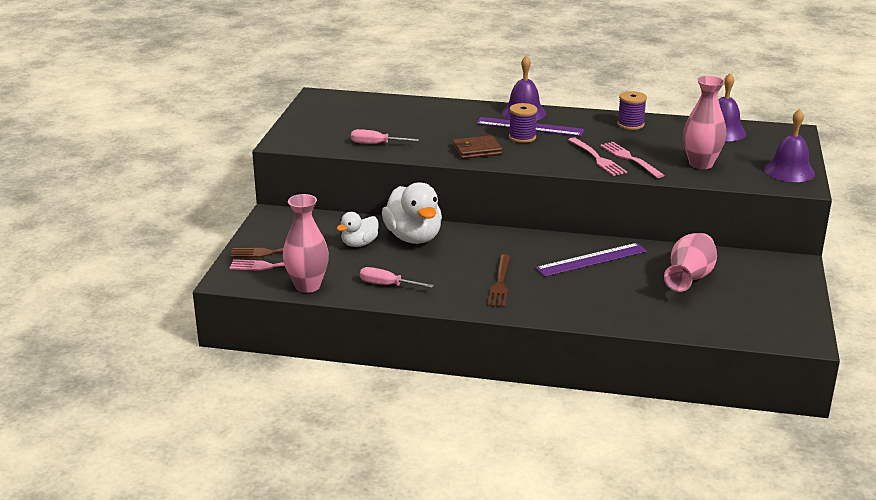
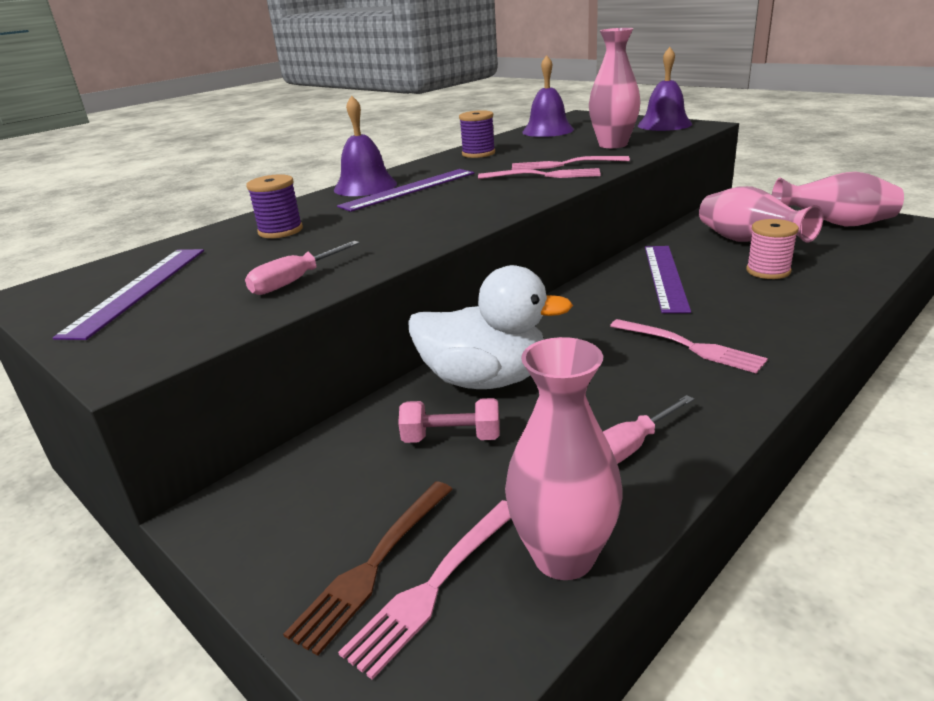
camera: 55 degrees left, 0 degrees up
(339, 115) = (138, 290): none -> purple ruler
(359, 244) = (451, 438): white duck -> pink dumbbell
(477, 150) = (429, 223): brown wallet -> none
(500, 283) = (689, 346): brown fork -> pink fork
(522, 137) = (431, 197): purple spool -> purple spool (280, 231)
(638, 293) = (768, 271): none -> pink spool
(768, 309) = (836, 224): none -> pink vase

